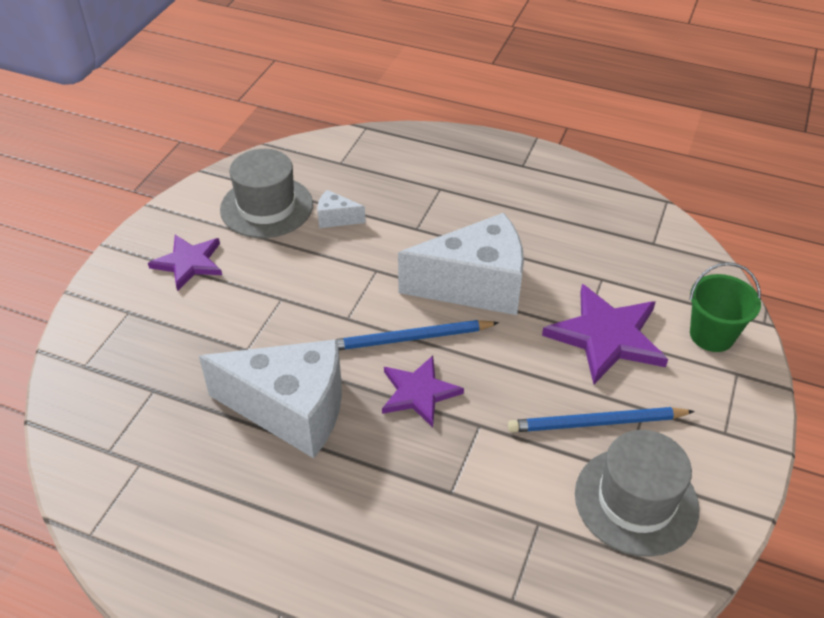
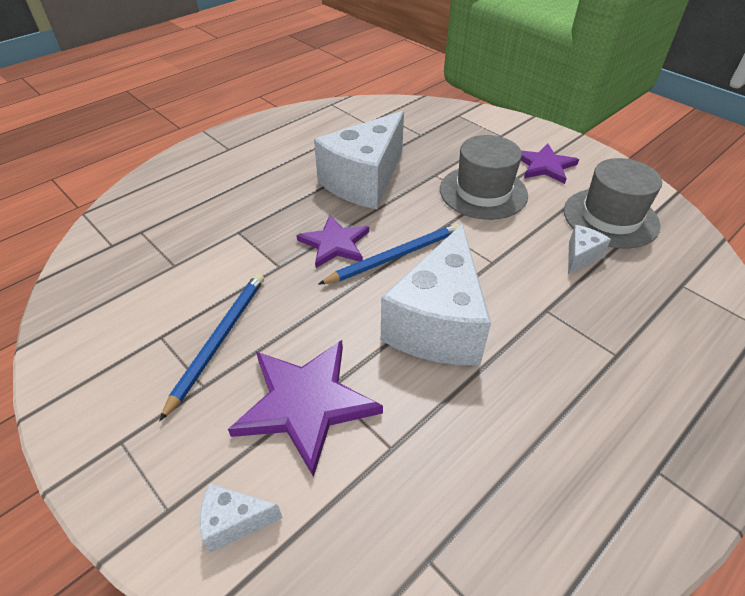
camera: 115 degrees right, 0 degrees up
(409, 338) = (395, 256): blue pencil -> blue pencil turned 45 degrees clockwise
(636, 501) = (132, 329): grey hat -> grey hat (483, 192)
(712, 335) = (234, 522): green bucket -> white cheese

